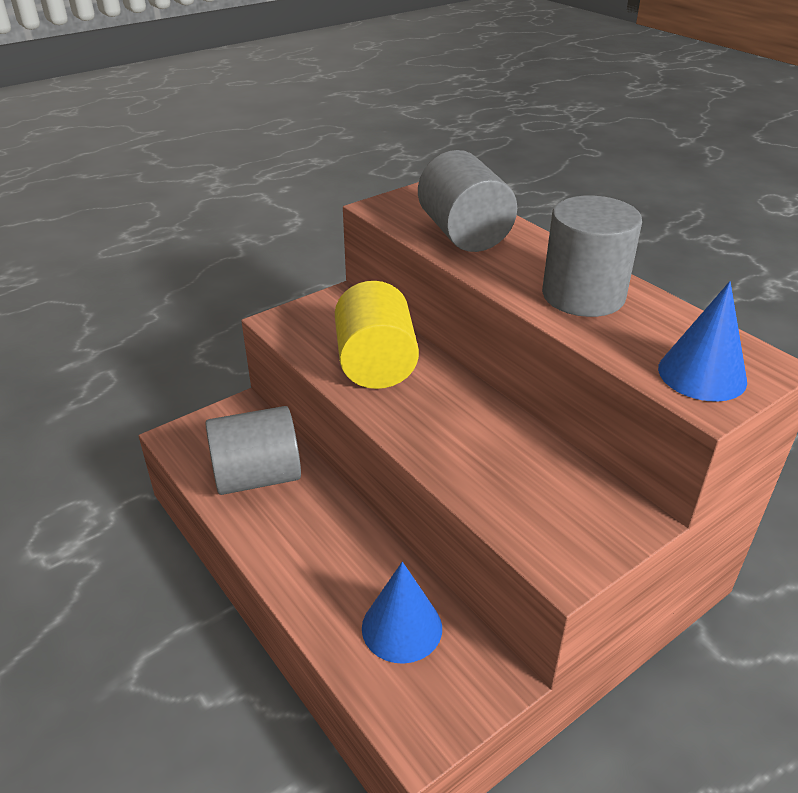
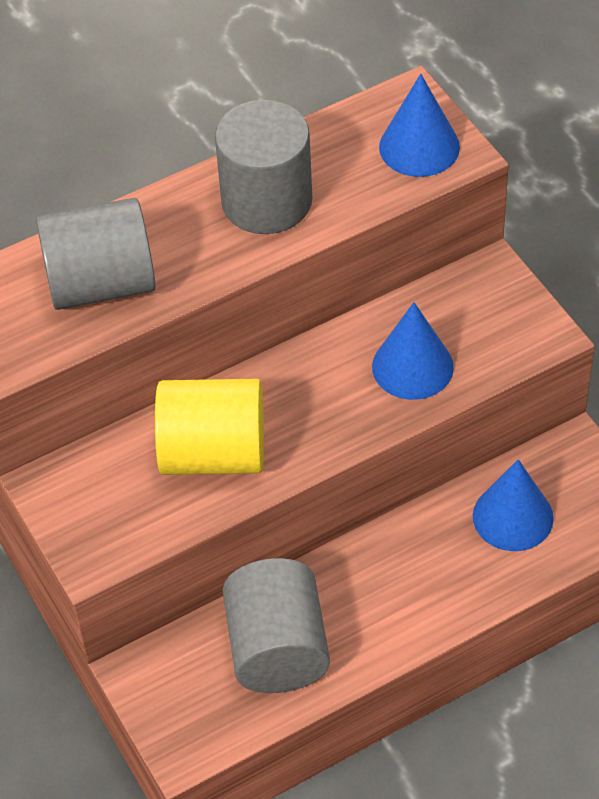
camera: 80 degrees left, 15 degrees up
(493, 469) = (412, 366): none -> blue cone

